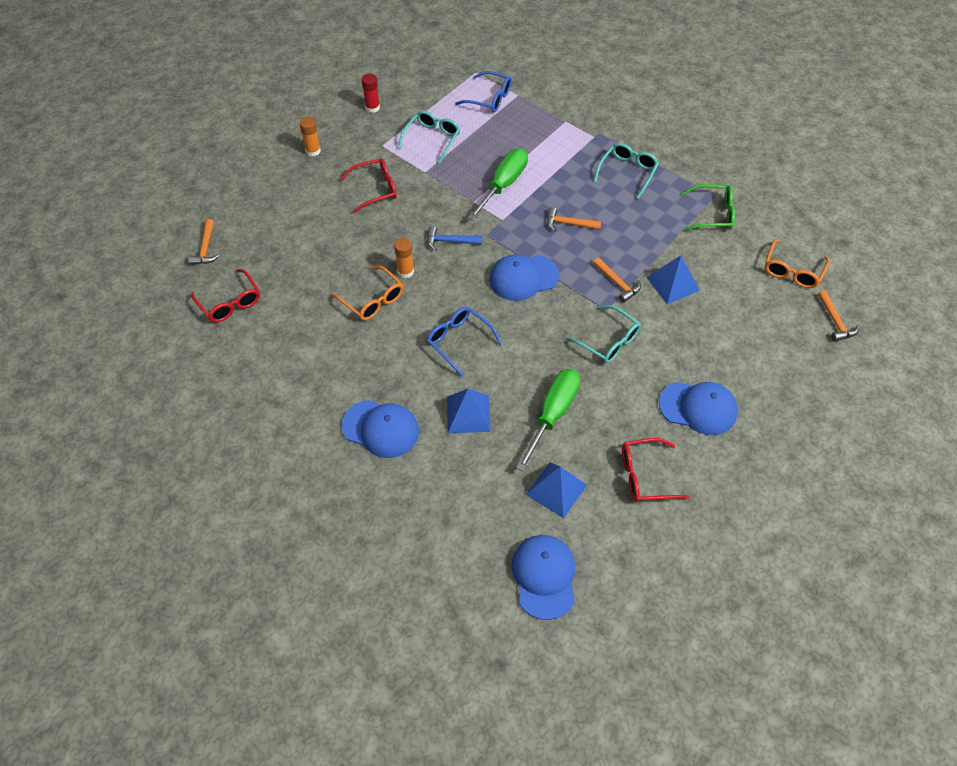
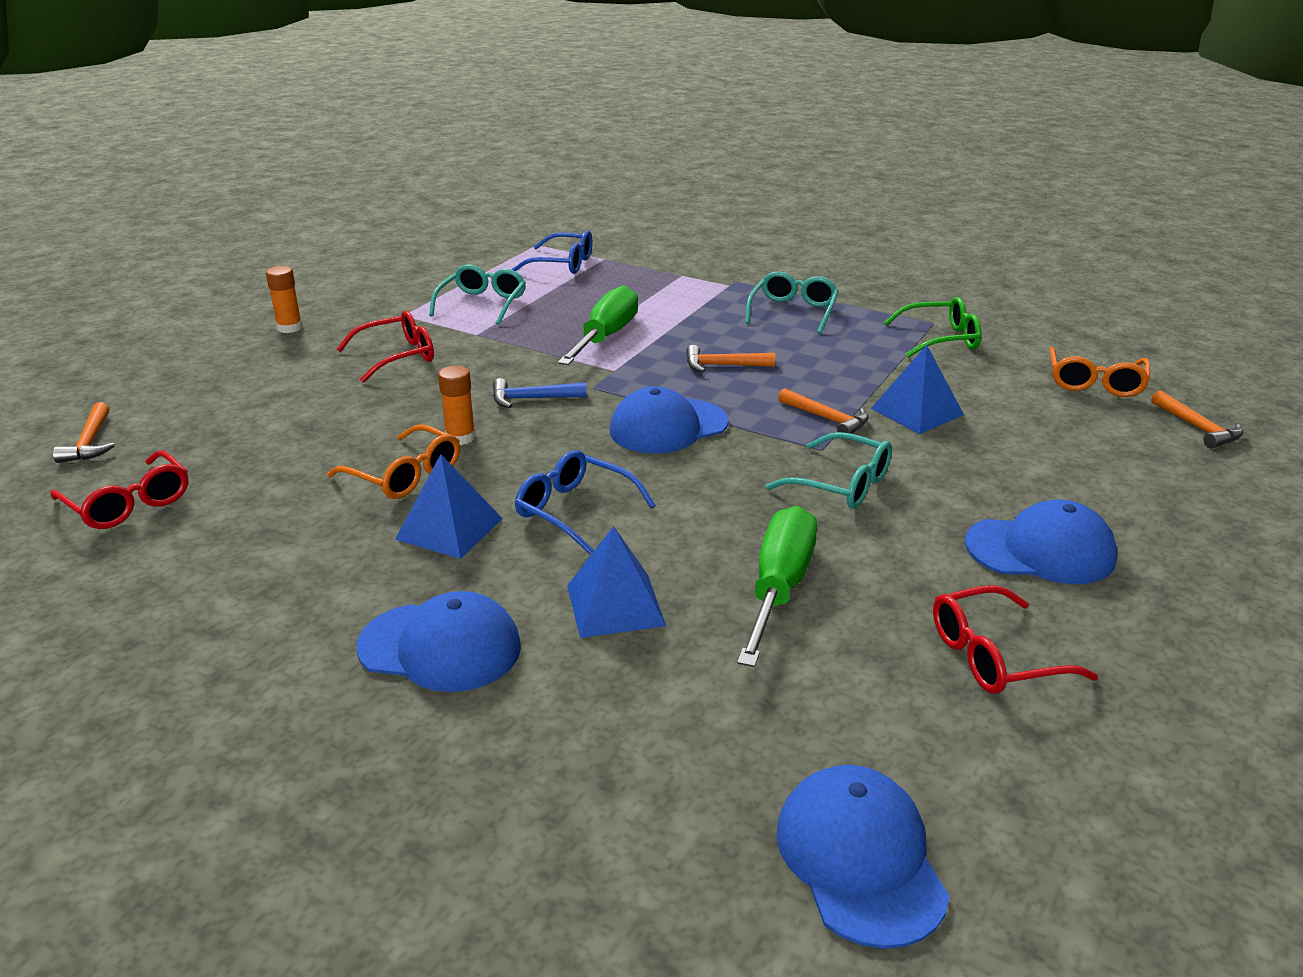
camera: 10 degrees left, 25 degrees down
(372, 107) = (384, 283): red glue stick -> none
(556, 489) = (828, 699): blue pyramid -> blue pyramid (449, 528)

